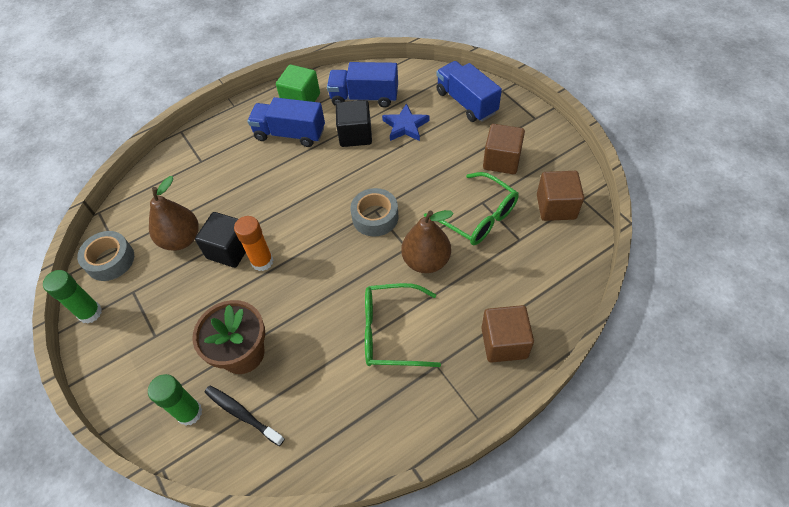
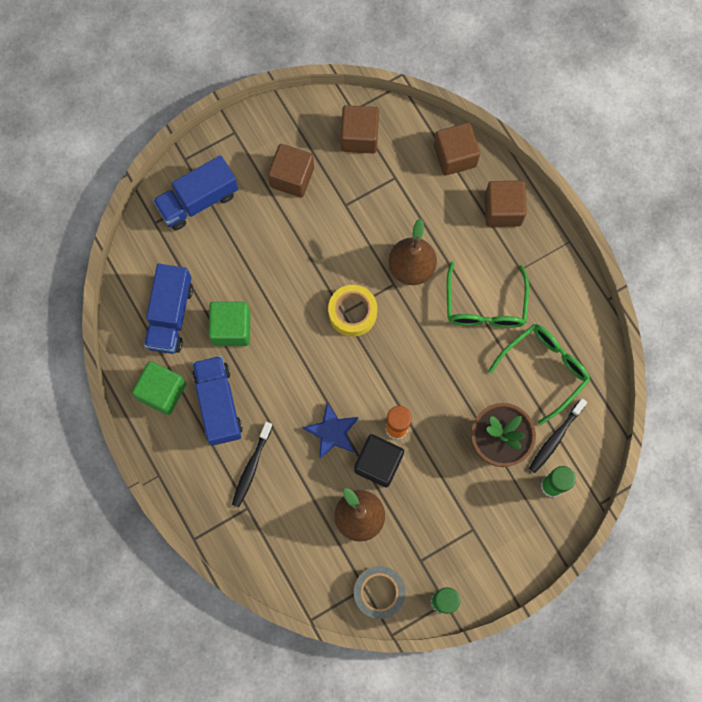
camera: 90 degrees left, 20 degrees up
(235, 160) = (251, 467): none -> black toothbrush
(290, 134) = (218, 404): blue truck -> blue truck turned 150 degrees clockwise
(355, 135) = (231, 328): black cube -> green cube
(375, 217) = (352, 313): grey tape -> yellow tape
(405, 126) = (225, 272): blue star -> blue star (332, 432)
(477, 217) = (363, 212): green glasses -> green glasses (543, 370)
(556, 291) = (455, 156): none -> brown cube

